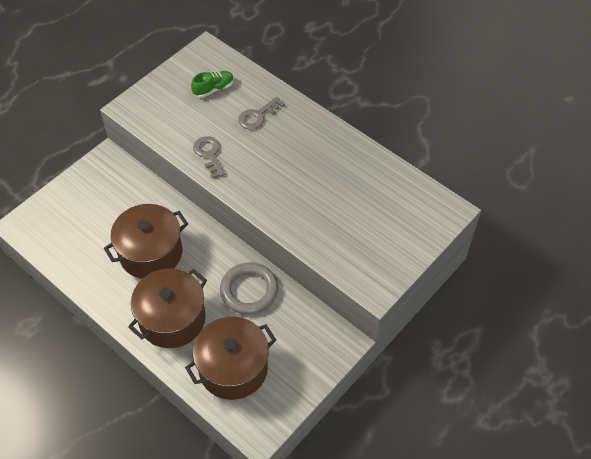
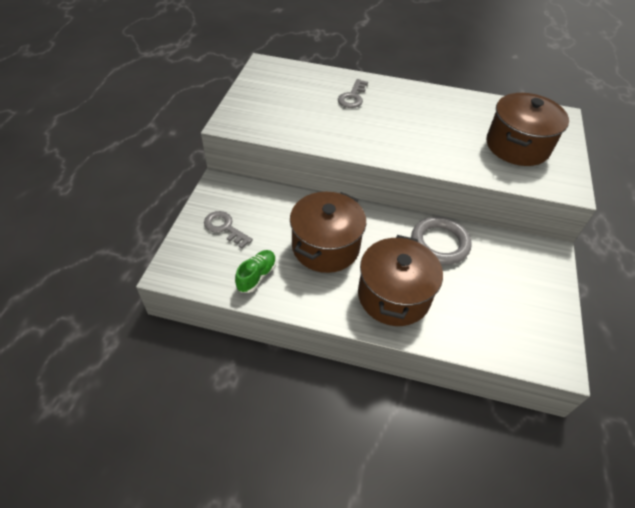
camera: 30 degrees left, 5 degrees down
(209, 154) = (336, 136): grey key -> grey key (225, 228)
(213, 89) = (297, 89): green shoe -> green shoe (257, 276)
(233, 368) = (485, 315): brown pot -> brown pot (517, 146)

